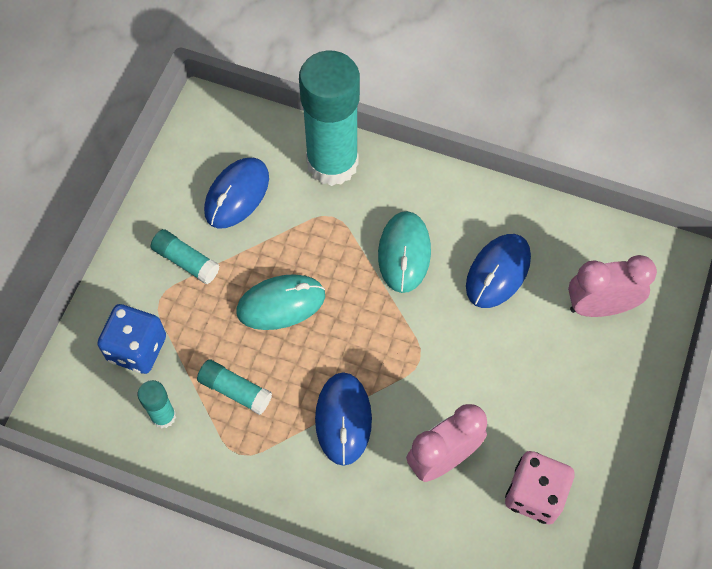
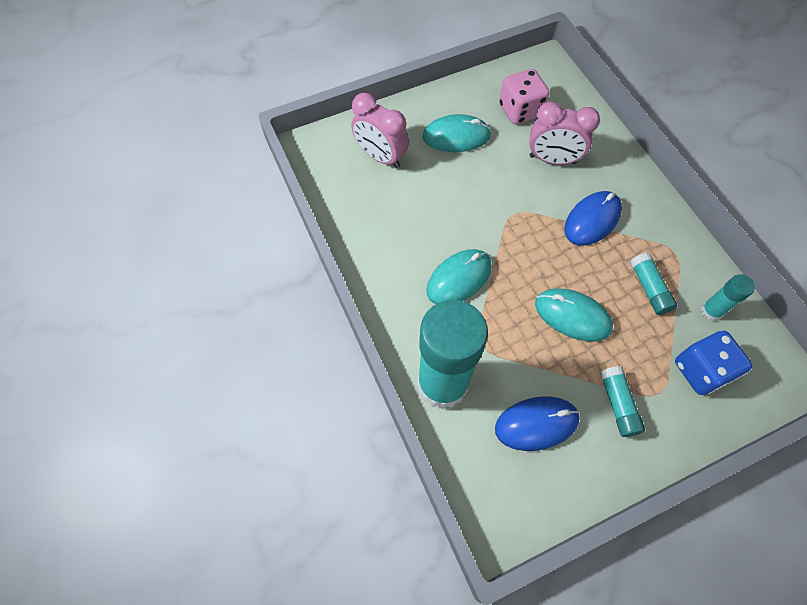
camera: 135 degrees left, 0 degrees up
(498, 272) = (414, 219): blue mouse -> none
(560, 397) = (456, 136): none -> turquoise mouse

